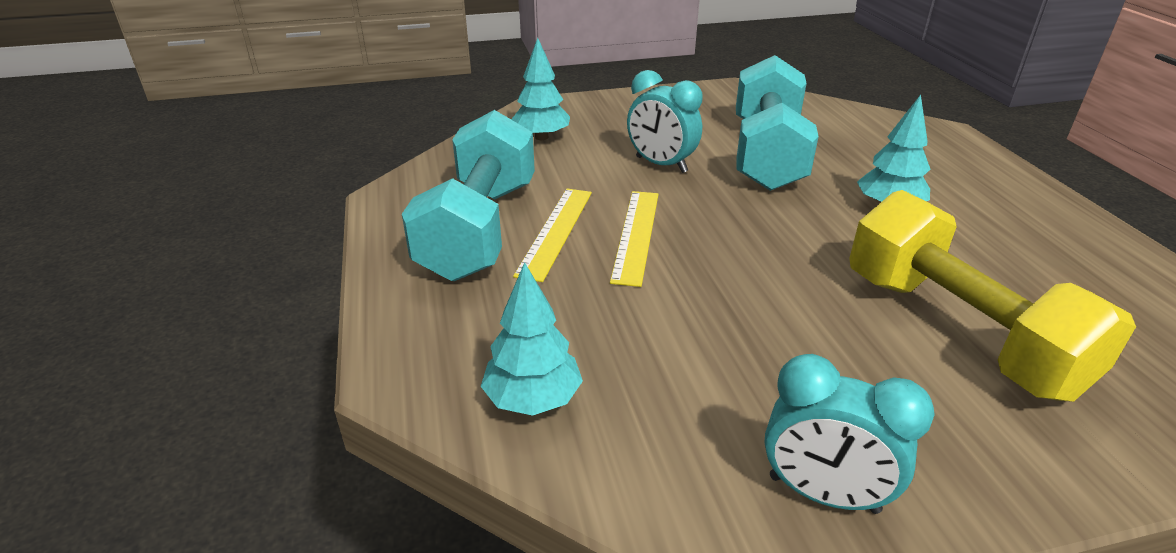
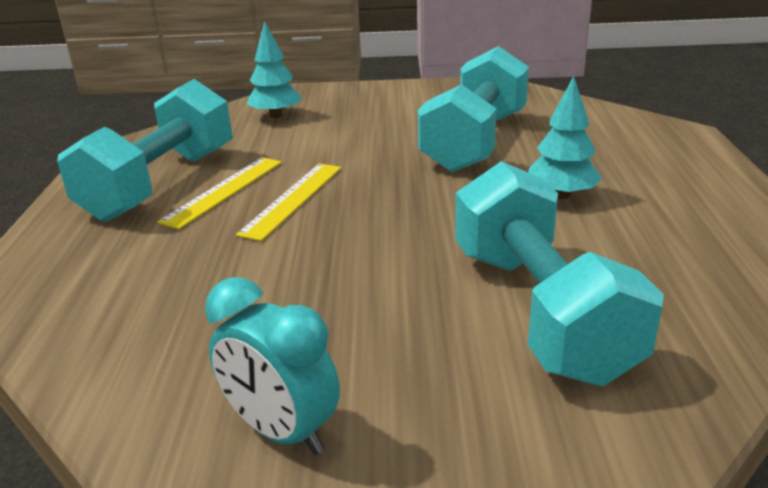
camera: 15 degrees right, 5 degrees down
(533, 399) = (93, 319): turquoise tree -> none
(661, 165) = (365, 144): turquoise clock -> none
(958, 332) = (539, 311): yellow dumbbell -> turquoise dumbbell

